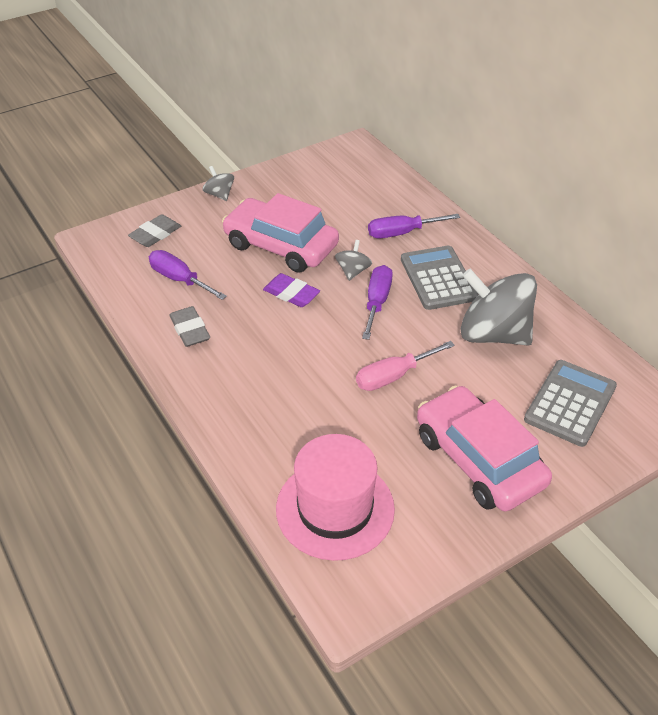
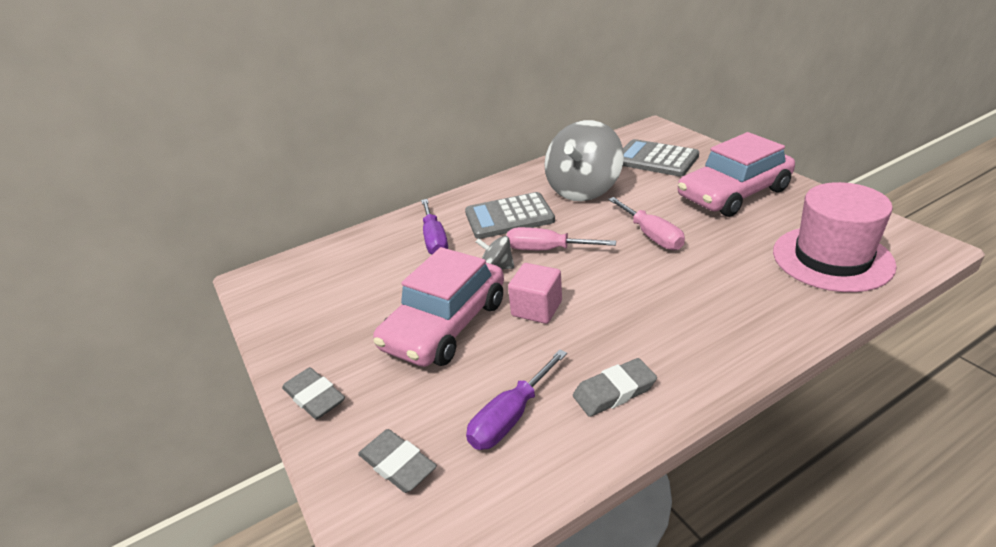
camera: 85 degrees left, 10 degrees down
(219, 194) = (314, 397): grey spinning top -> grey eraser
(291, 294) = (536, 308): purple eraser -> pink cube
(377, 302) = (547, 249): purple screwdriver -> pink screwdriver

